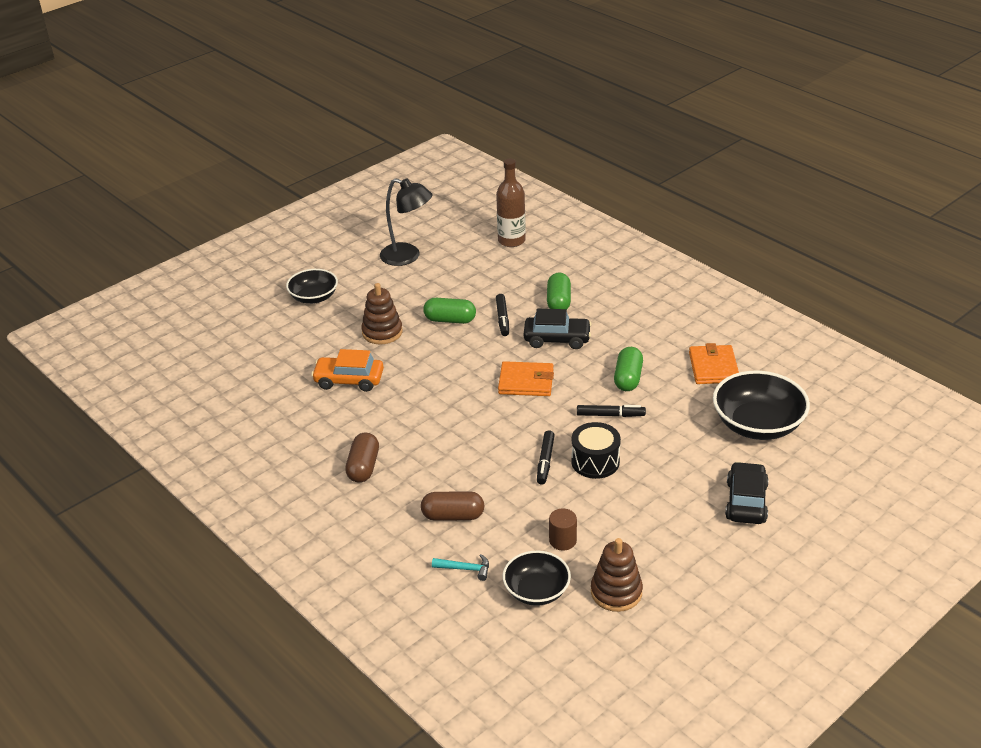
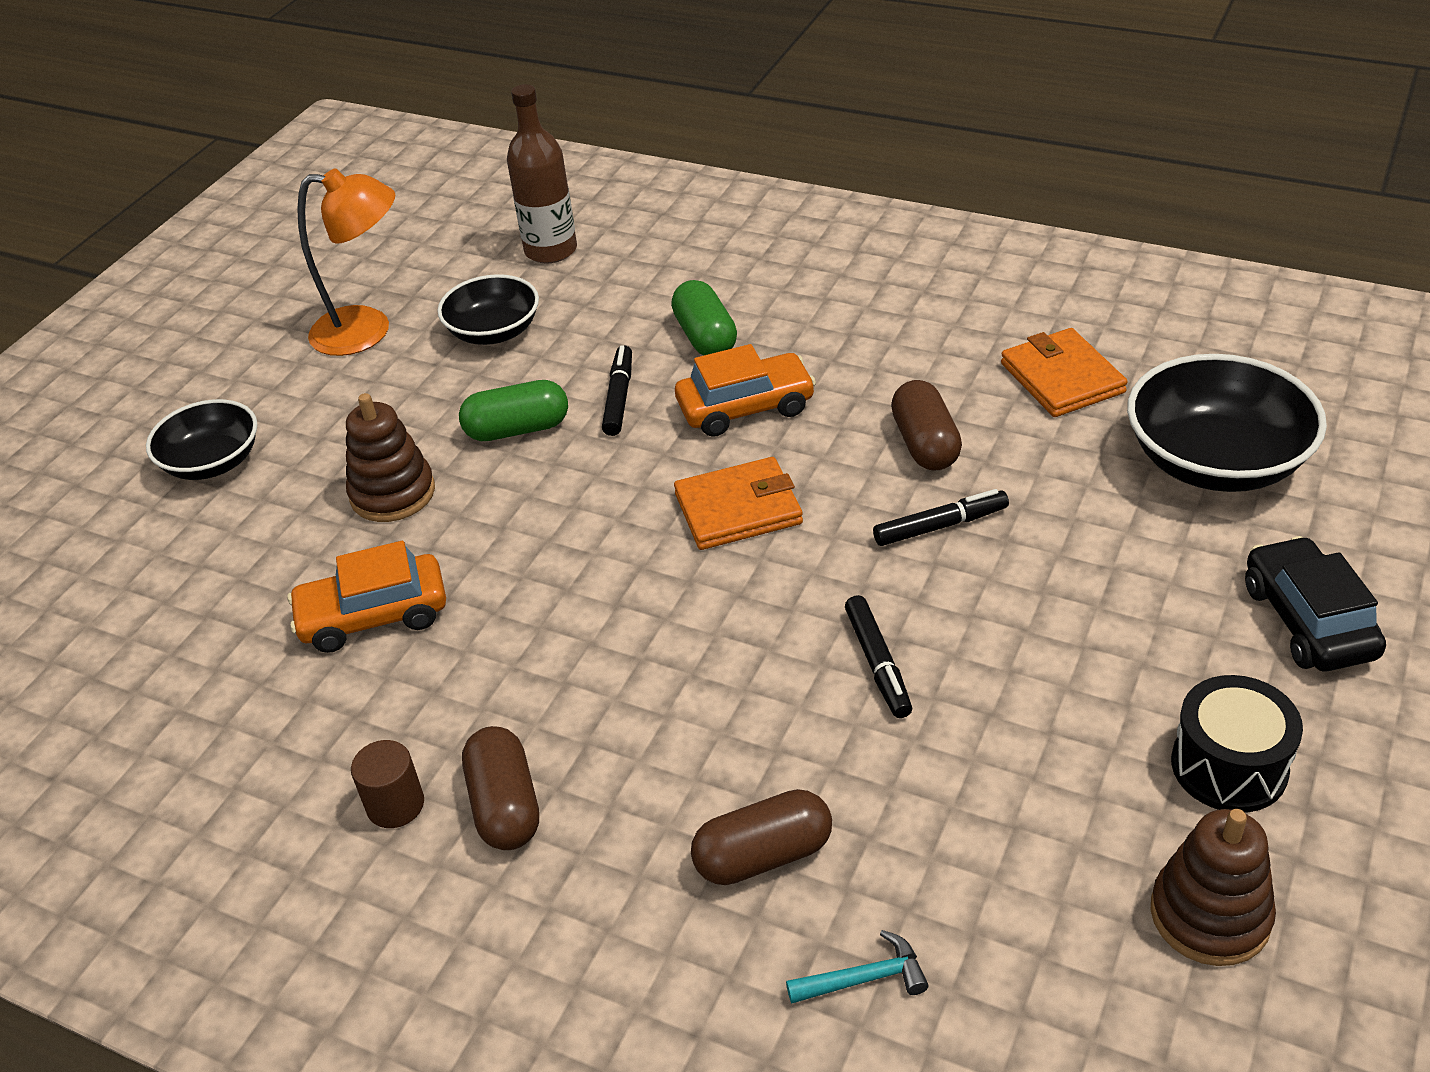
camera: 20 degrees left, 5 degrees up
(408, 257) = (367, 331): black lamp -> orange lamp
(502, 318) = (619, 398): black marker -> black marker turned 150 degrees counterclockwise
(536, 591) = (1048, 975): black bowl -> black bowl (494, 332)
(557, 339) = (745, 407): black car -> orange car
(562, 541) = (1024, 832): brown cylinder -> brown cylinder (395, 805)
(595, 462) = (975, 632): black drum -> black drum (1229, 766)
(628, 378) = (925, 444): green capsule -> brown capsule

